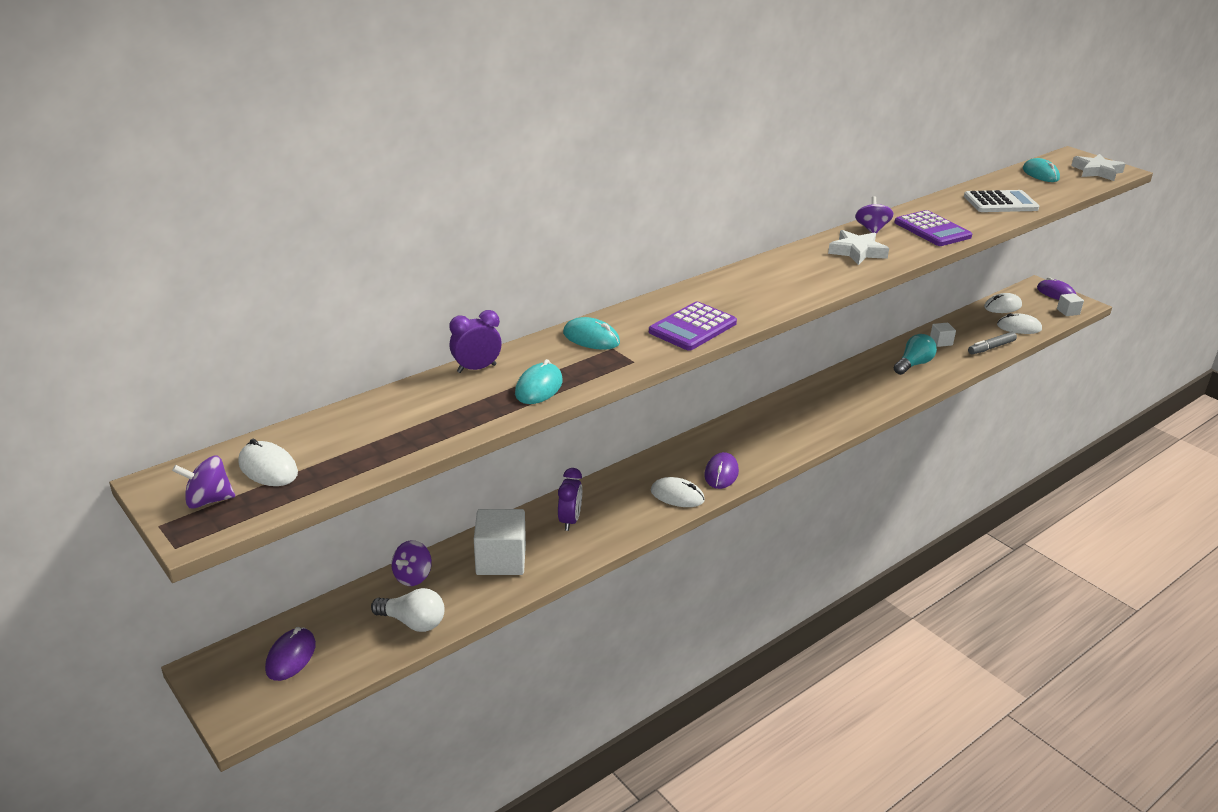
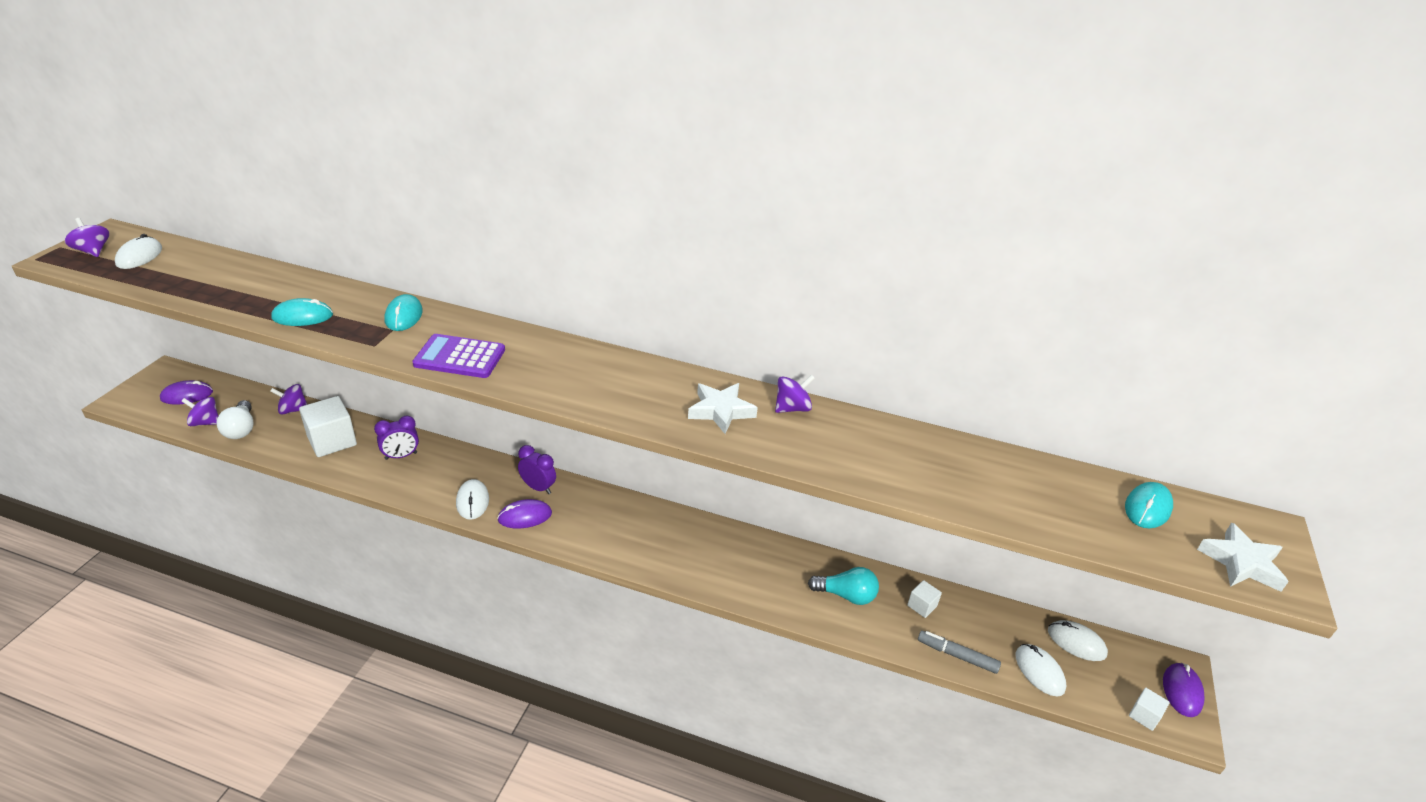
camera: 55 degrees right, 5 degrees up
(370, 649) = (205, 422): none -> purple spinning top
(476, 368) = (319, 284): purple clock -> purple clock (538, 488)
(932, 230) = (841, 450): purple calculator -> none
(1000, 203) = (994, 489): white calculator -> none

